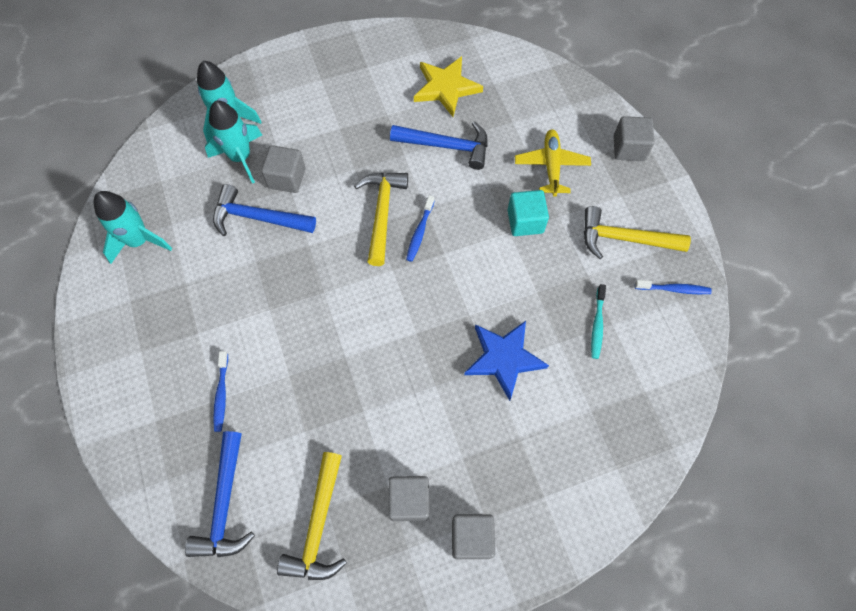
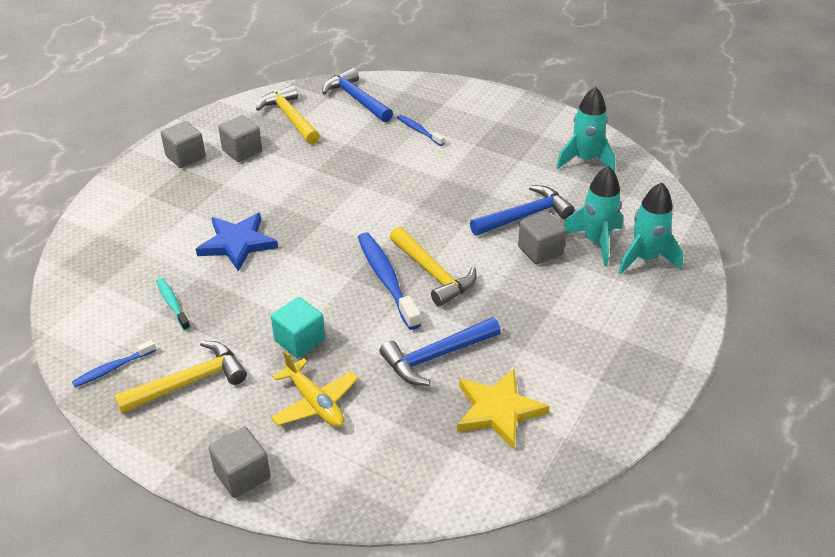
camera: 140 degrees right, 25 degrees down
(419, 232) = (386, 279): blue toothbrush -> blue toothbrush, size x1.83

